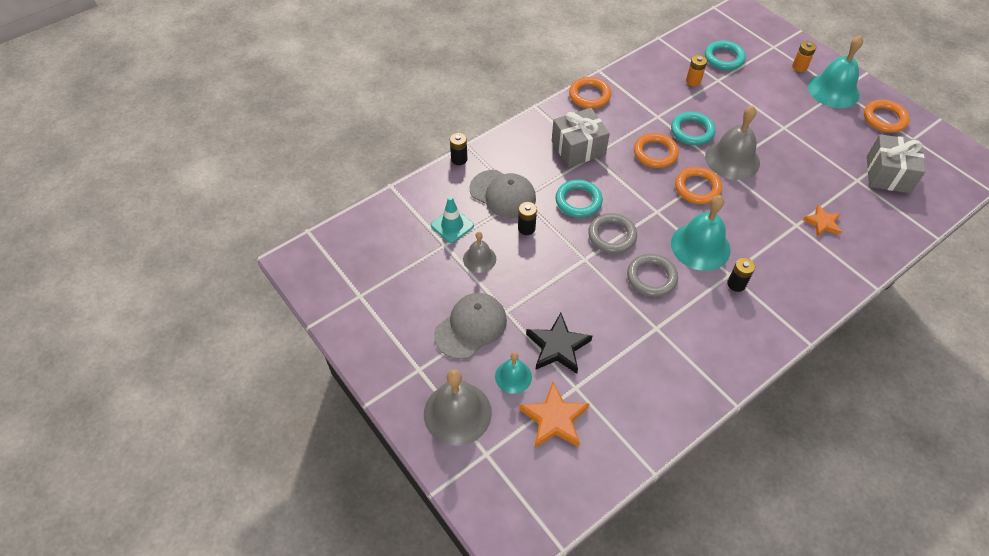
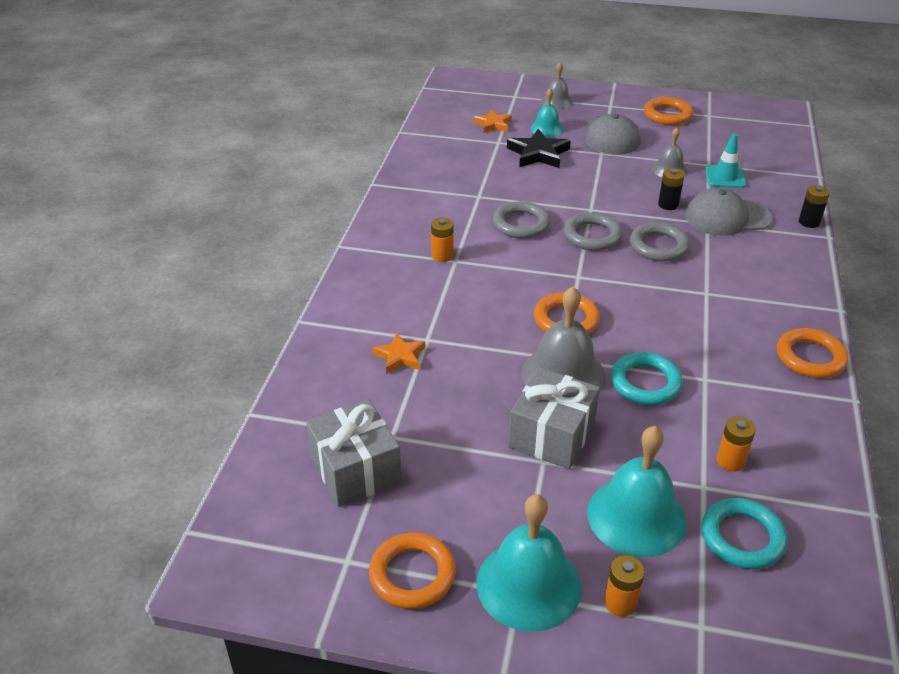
camera: 140 degrees right, 15 degrees down
(457, 413) = (556, 101): grey bell -> grey bell, size x0.56
(554, 419) = (493, 124): orange star -> orange star, size x0.64
(578, 148) = (730, 292): grey gift -> grey gift (552, 435)
(578, 201) = (658, 246): turquoise ring -> grey ring
(655, 153) = (651, 332): orange ring -> orange ring (667, 115)
(700, 246) = (505, 268): turquoise bell -> turquoise bell (636, 516)
(736, 284) = (442, 256): black battery -> orange battery

